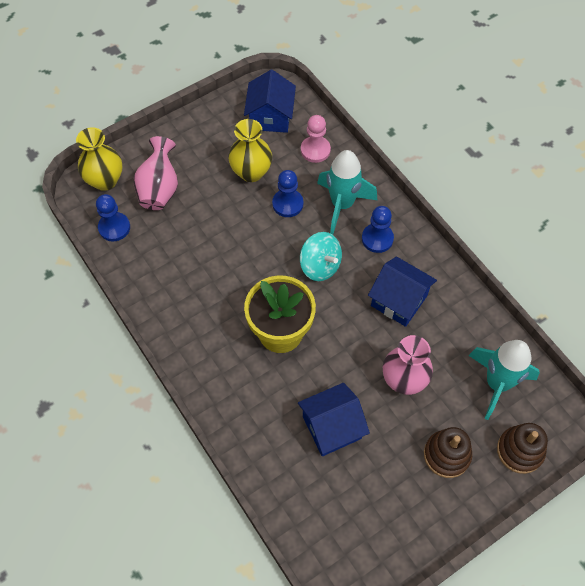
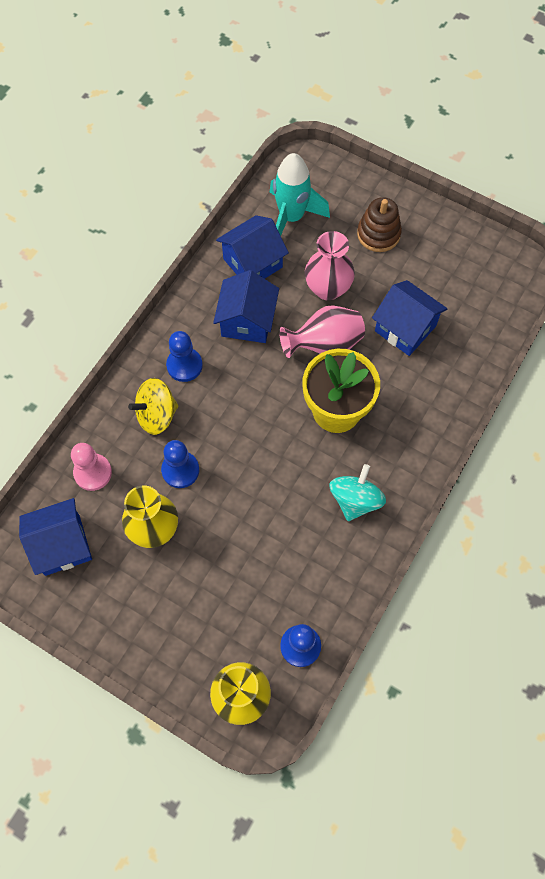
camera: 115 degrees left, 5 degrees up
(159, 189) = (224, 622): pink vase -> pink vase (324, 344)
(320, 266) = (243, 406): turquoise spinning top -> turquoise spinning top (355, 500)
(342, 205) = (156, 415): turquoise rocket -> yellow spinning top
(458, 329) = (253, 263): none -> blue house
(520, 451) = (344, 185): brown stacking toy -> none

